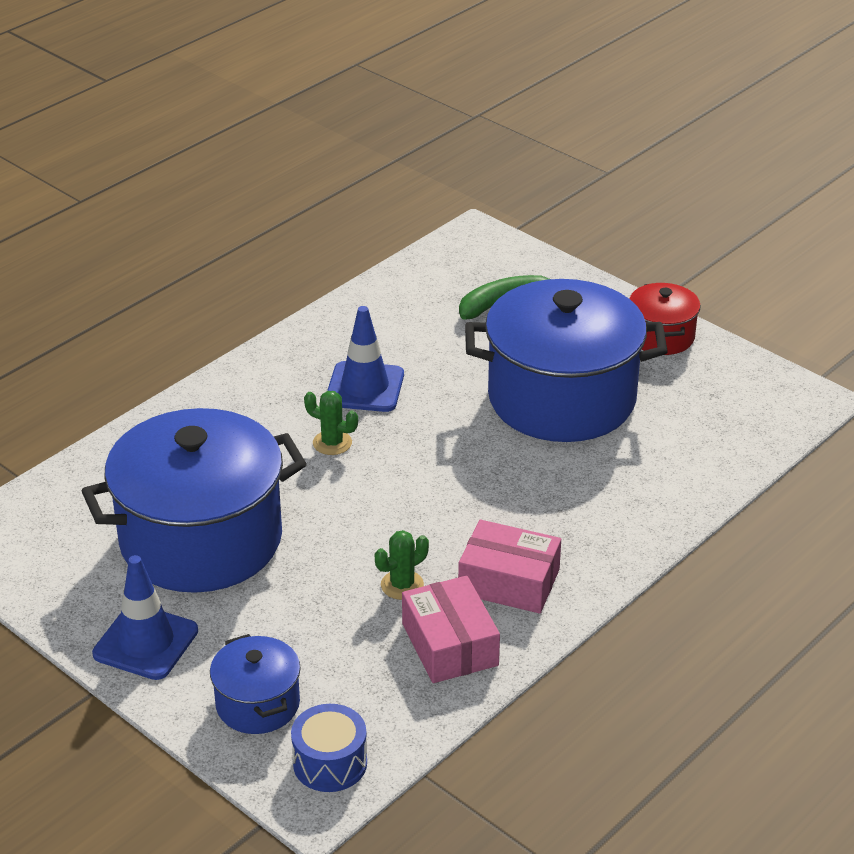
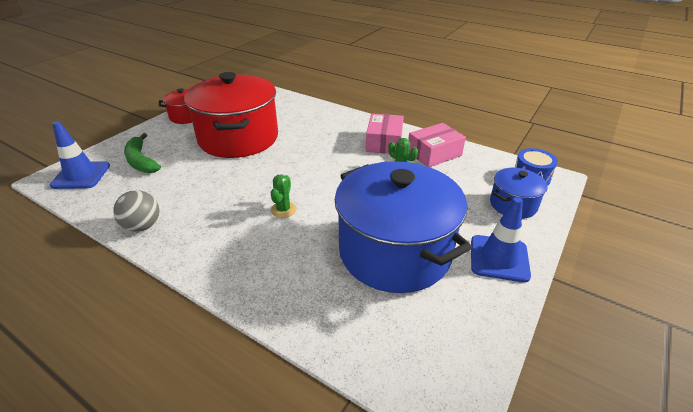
camera: 100 degrees left, 0 degrees up
(337, 324) = (143, 226): none -> grey ball
(365, 387) = (223, 204): blue traffic cone -> blue traffic cone (81, 175)
(561, 399) = (238, 138): blue pot -> red pot

